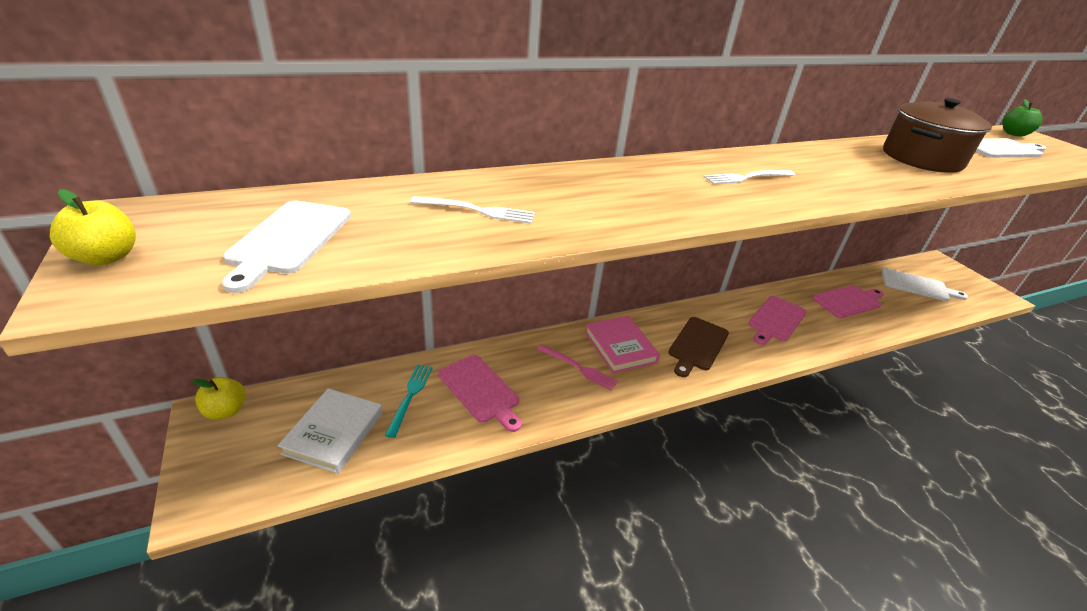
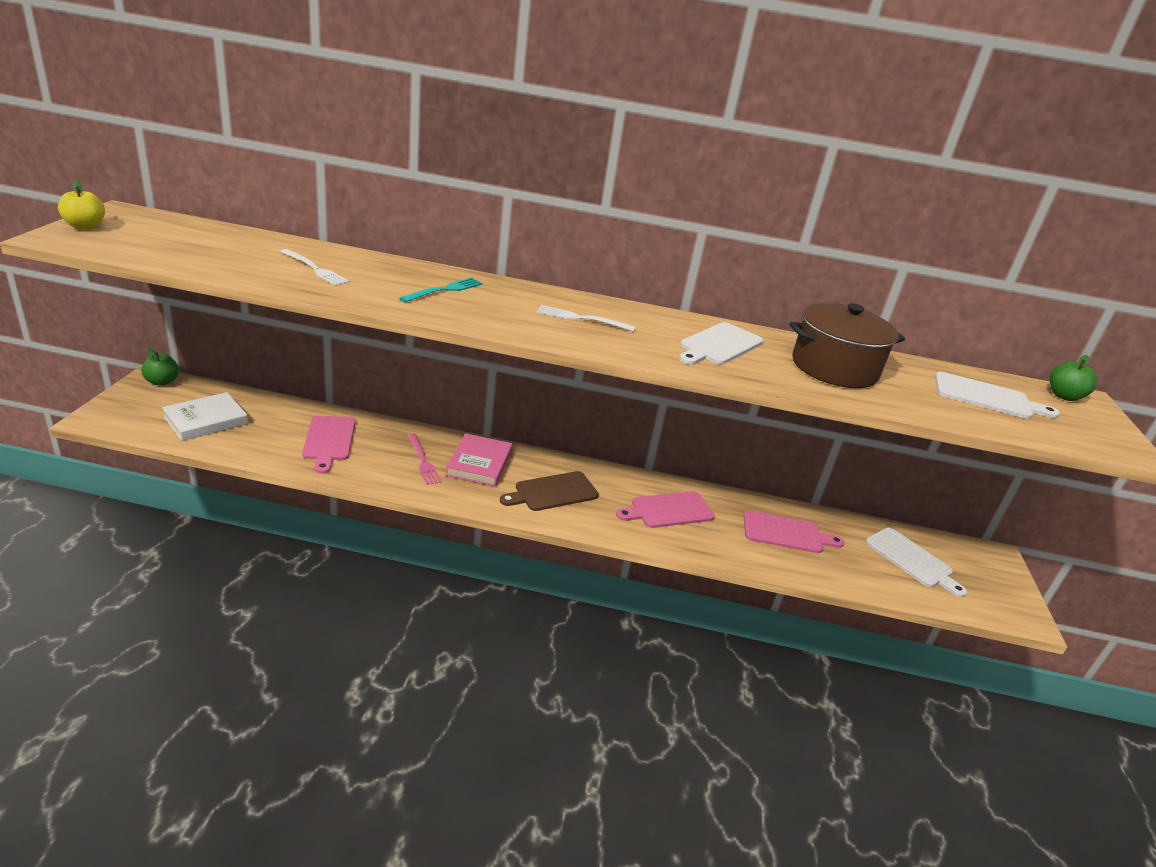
camera: 30 degrees right, 5 degrees down
(226, 411) = (162, 382): yellow apple -> green apple
(289, 239) = (179, 247): white cutting board -> white cutting board (719, 345)
(410, 395) = (278, 422): turquoise fork -> turquoise fork (445, 290)

